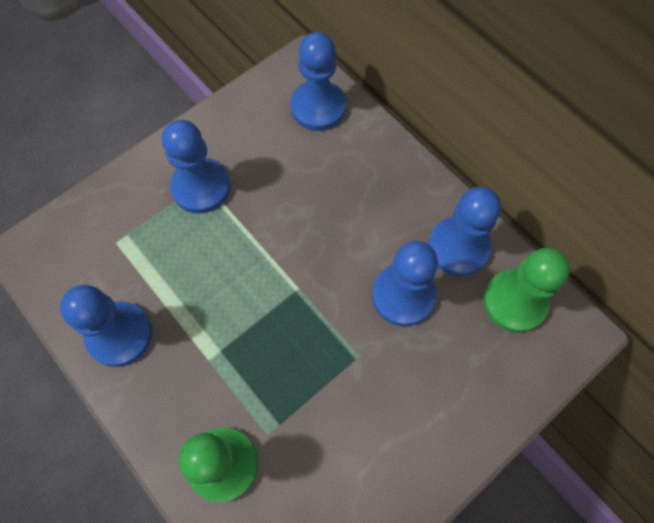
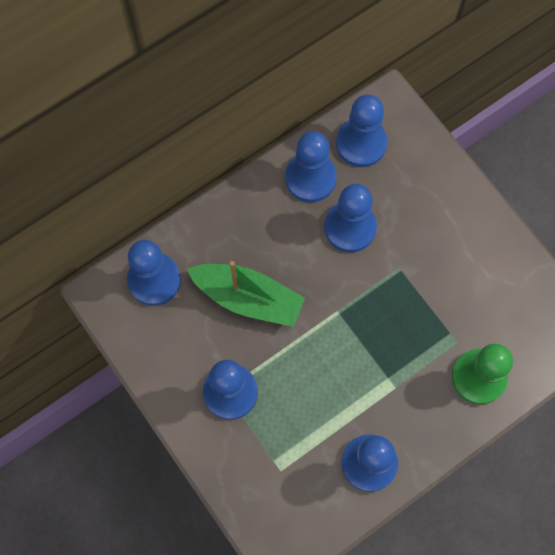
camera: 85 degrees left, 5 degrees up
(306, 195) = (248, 298): none -> green boat
(514, 302) = (361, 143): green pawn -> blue pawn

